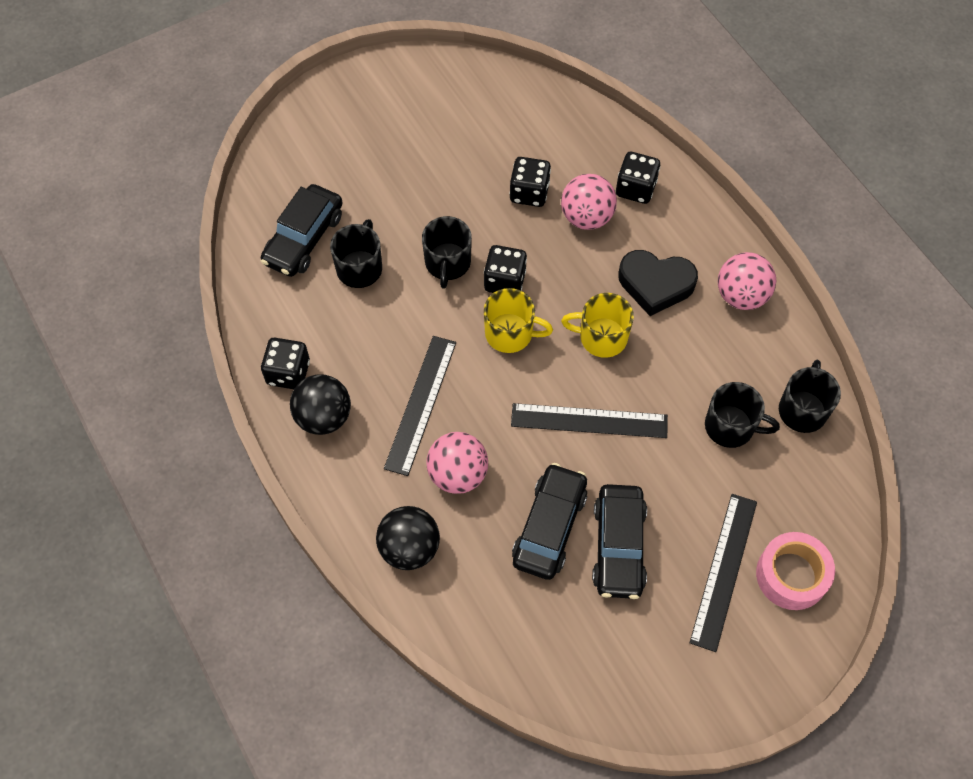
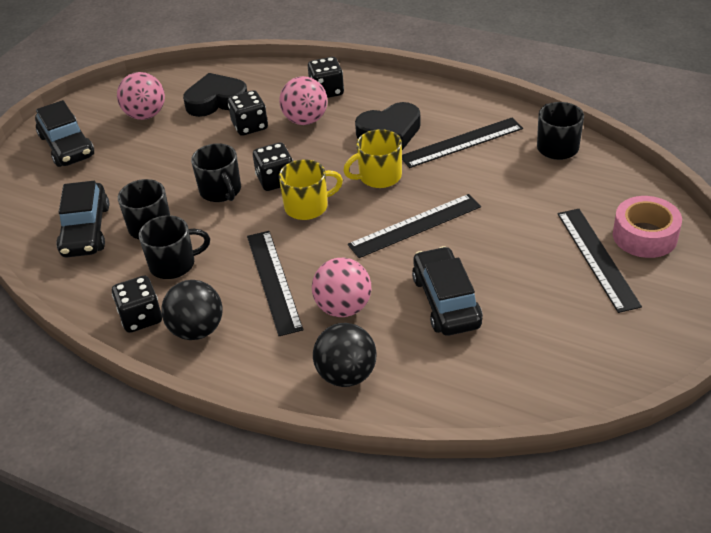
camera: 30 degrees left, 20 degrees down
(521, 137) = (216, 101): none -> black heart
(618, 546) = (509, 285): black car -> black car (66, 146)
(714, 343) = (462, 143): none -> black ruler
(731, 427) = (519, 179): black mug -> black mug (174, 264)
(741, 295) = (455, 111): pink ball -> pink ball (145, 115)

